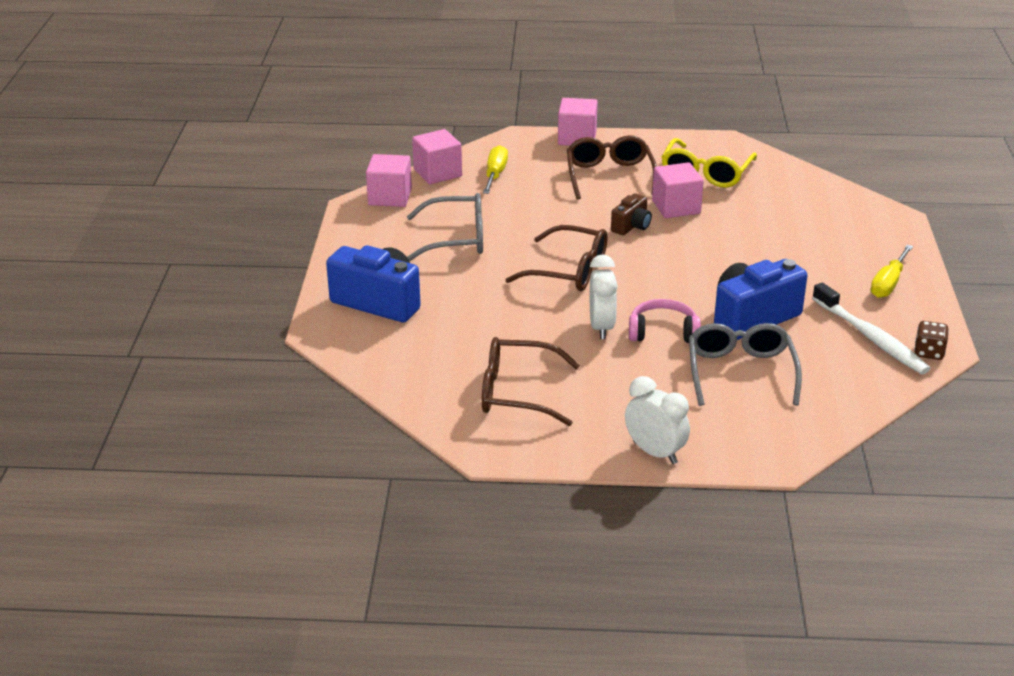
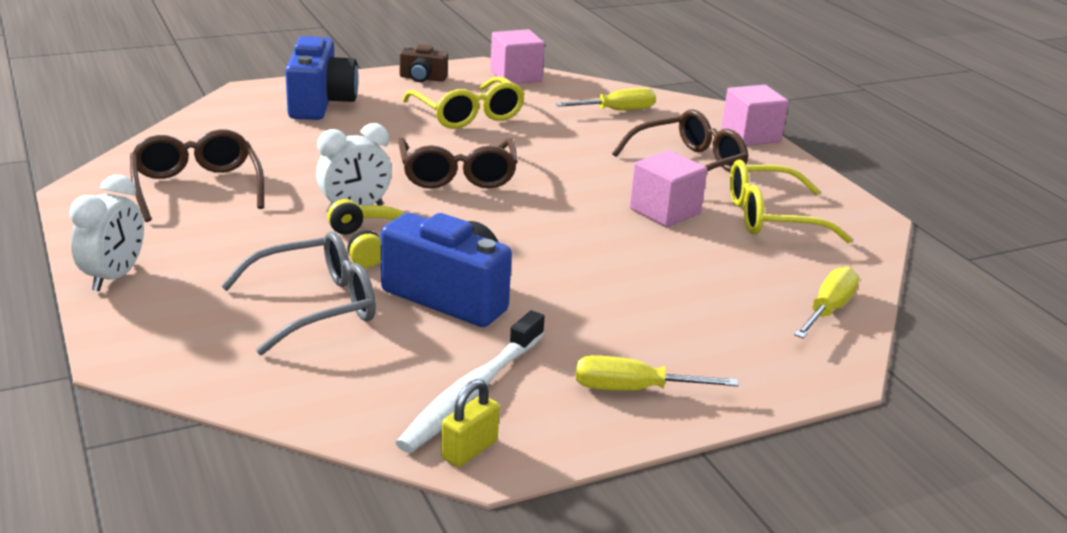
camera: 60 degrees right, 5 degrees down
(437, 173) = (587, 87): pink cube -> none
(457, 239) = (468, 115): grey glasses -> yellow glasses
(631, 226) = (589, 193): brown camera -> brown camera (422, 78)
(663, 332) = (372, 245): pink headphones -> yellow headphones
(830, 195) = (828, 310): none -> yellow screwdriver
(929, 352) = (469, 450): brown dice -> yellow padlock

